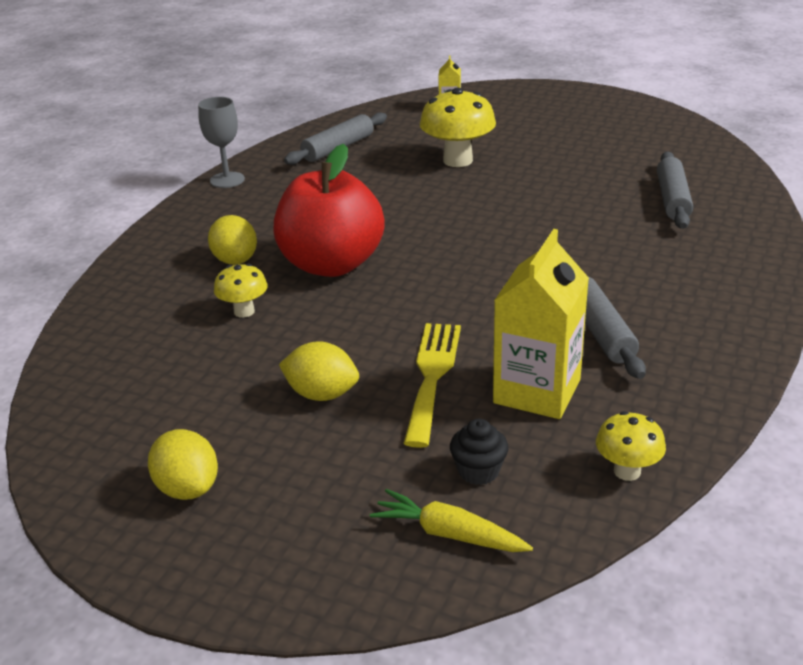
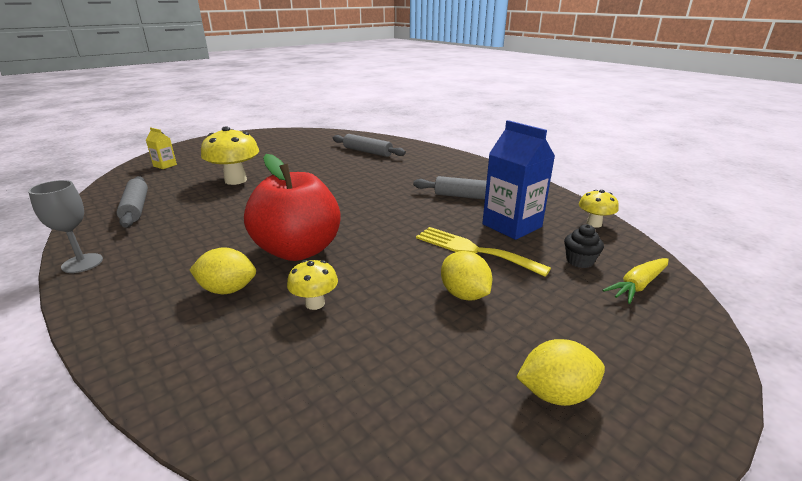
camera: 65 degrees left, 5 degrees down
(322, 394) = (464, 294): yellow lemon -> yellow lemon turned 75 degrees counterclockwise
(537, 391) = (512, 225): yellow carton -> blue carton

